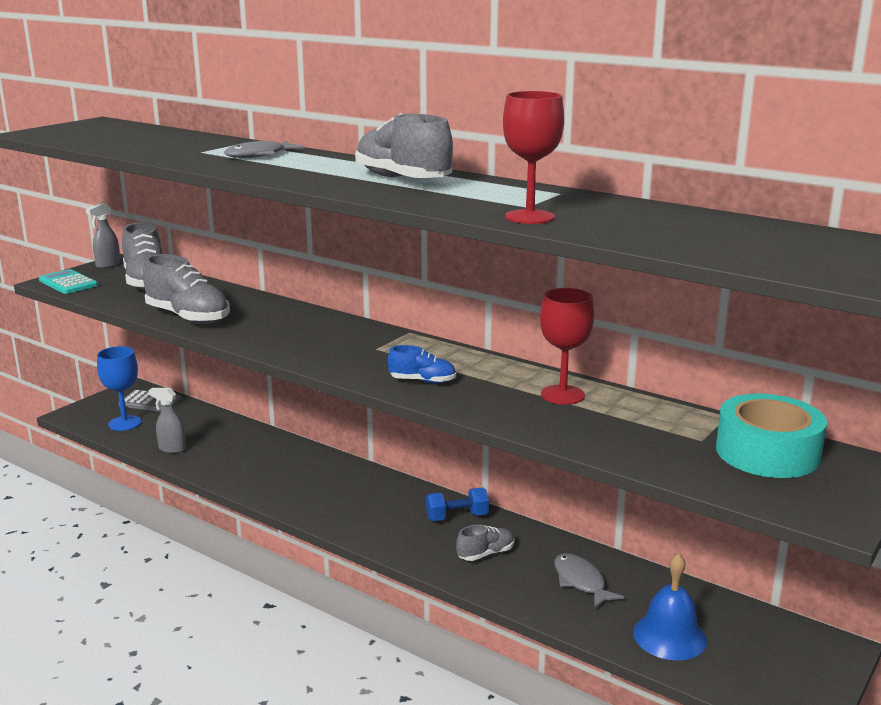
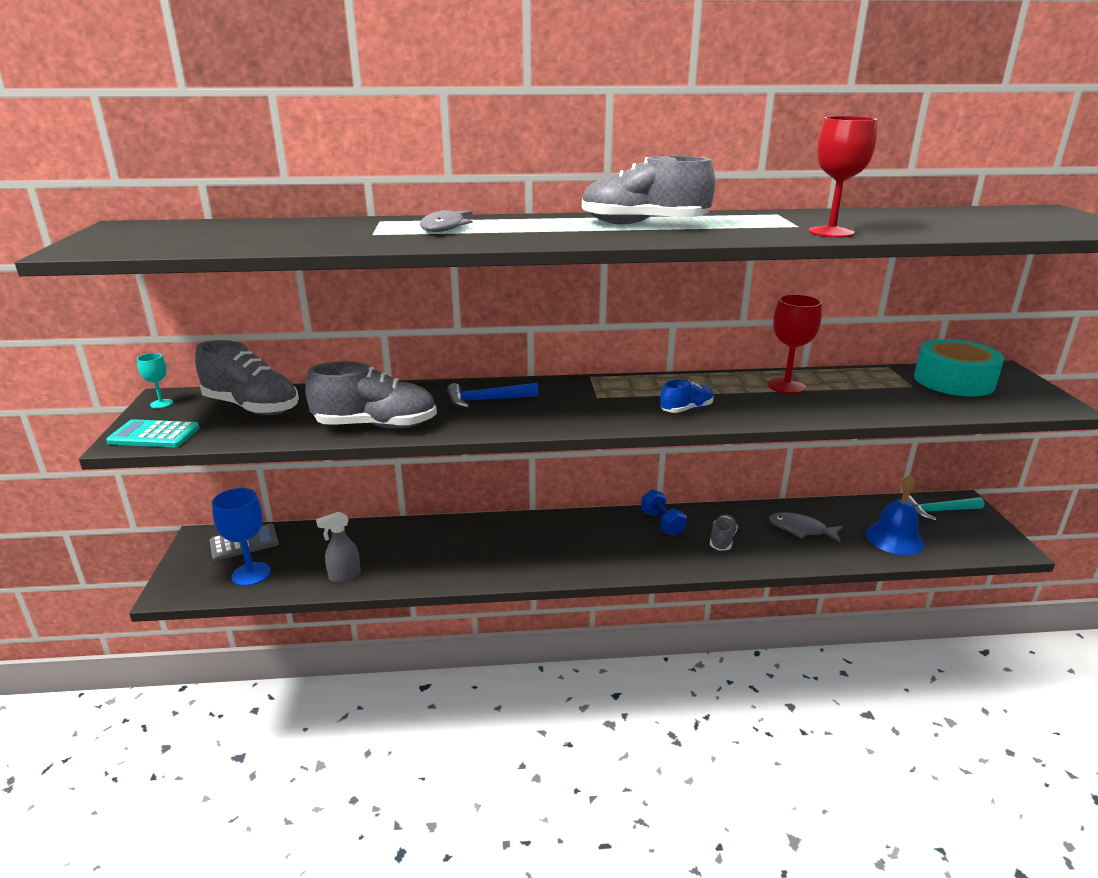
camera: 40 degrees left, 5 degrees up
(108, 265) = (161, 404): grey spray bottle -> turquoise goblet
(292, 324) = (487, 400): none -> blue hammer
(457, 517) = (662, 523): blue dumbbell -> blue dumbbell turned 60 degrees counterclockwise
(781, 640) = (938, 511): none -> turquoise hammer

